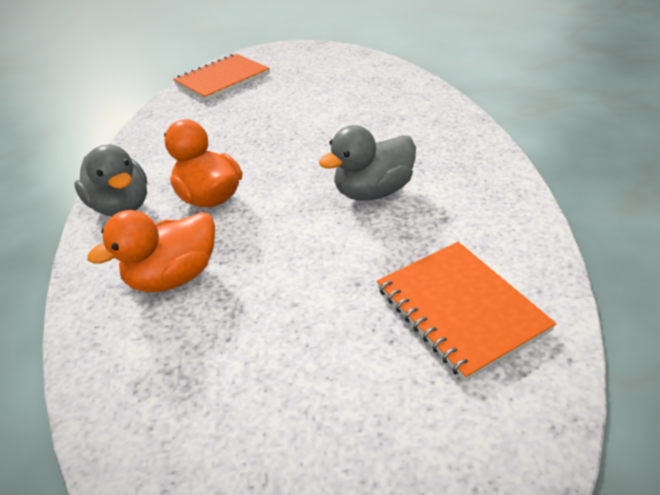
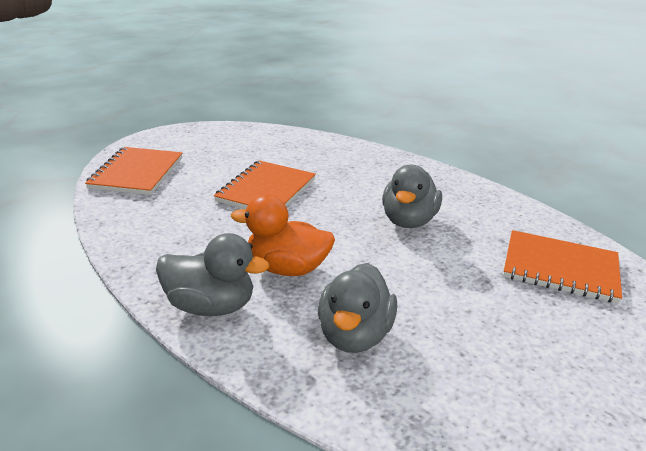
camera: 45 degrees left, 10 degrees down
(174, 277) = (354, 335): orange duck -> grey duck
(292, 121) = (266, 190): none -> orange notebook

